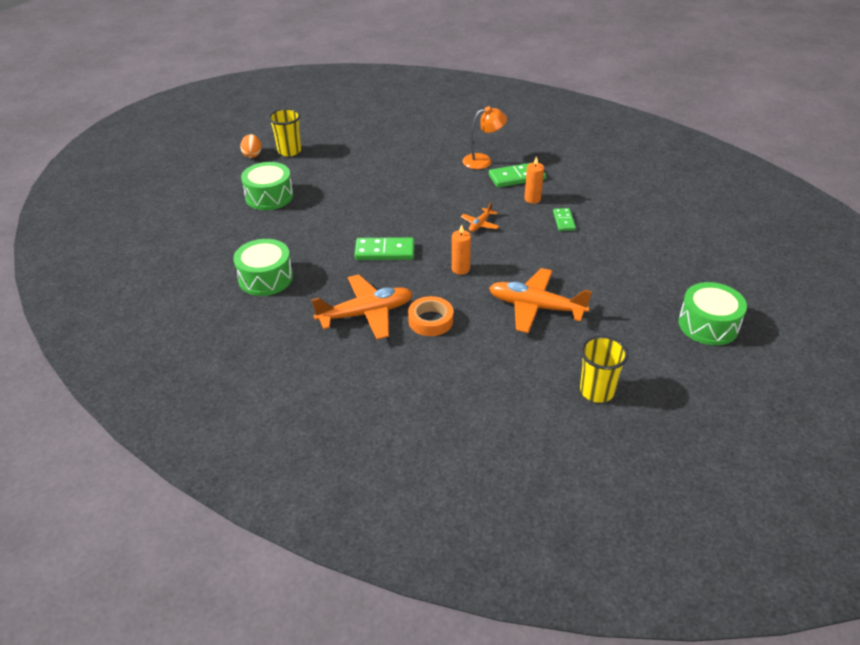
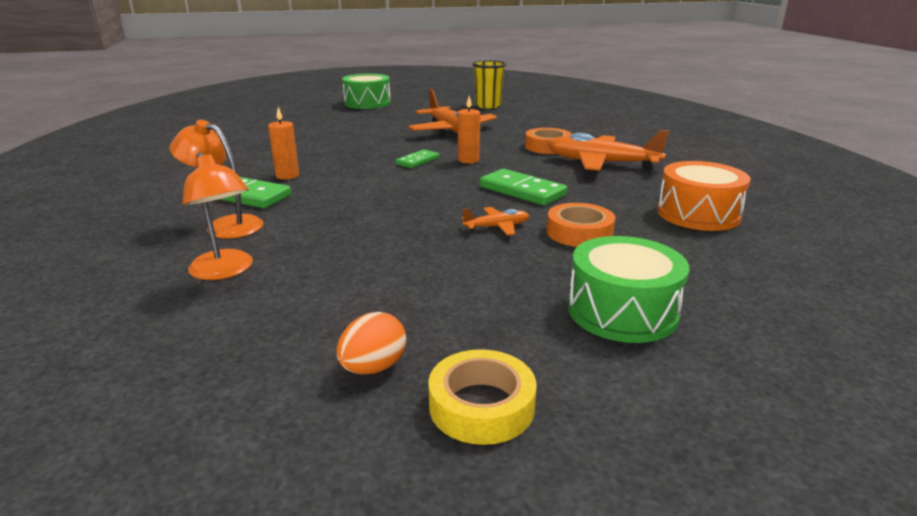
camera: 140 degrees left, 15 degrees down
(252, 155) = (590, 448): orange egg -> orange egg (373, 367)
(265, 278) = (698, 214): green drum -> orange drum
(289, 151) = (481, 406): yellow cup -> yellow tape
(320, 231) = (579, 233): none -> orange tape
(435, 147) = (225, 271): none -> orange lamp
(480, 224) = (384, 177): orange plane -> orange plane (497, 227)
(563, 221) = (309, 156): green domino -> green domino (417, 161)

